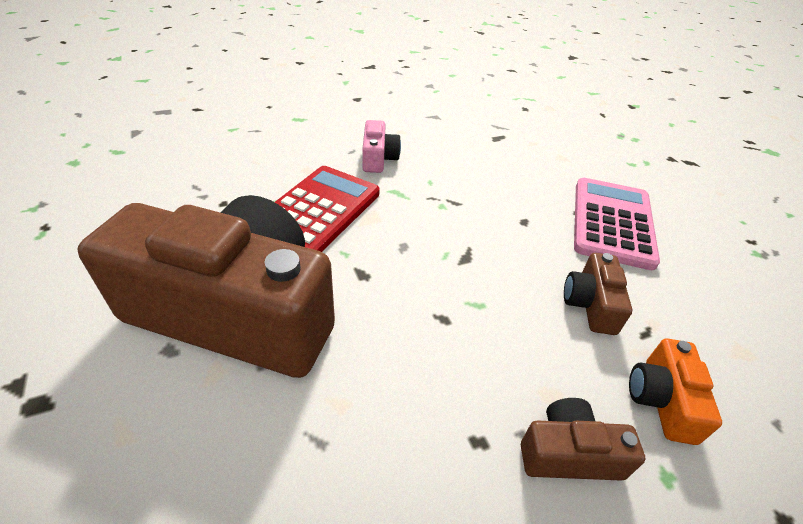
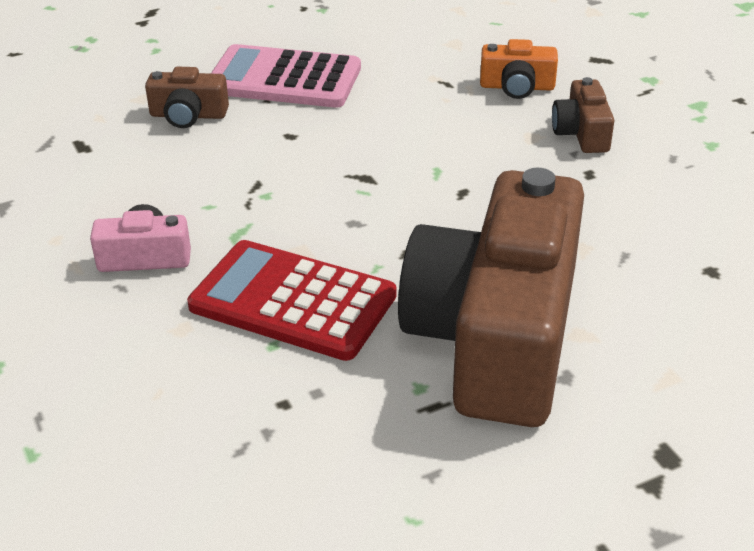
camera: 90 degrees left, 5 degrees down
(590, 304) = (418, 106): brown camera -> brown camera (188, 115)

